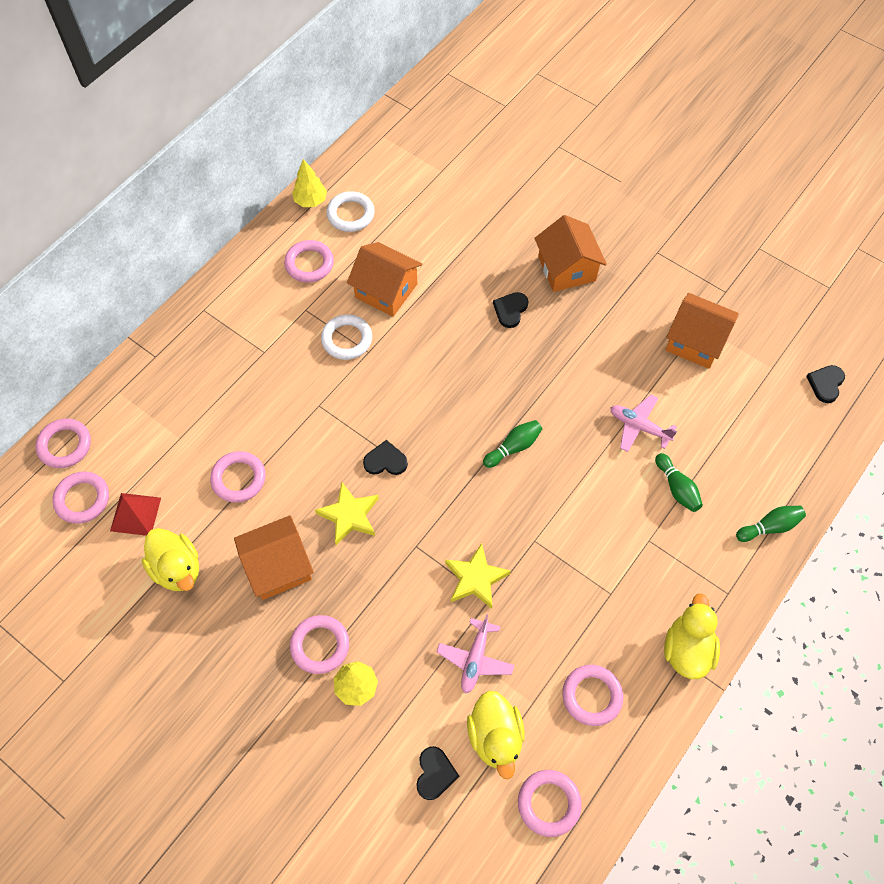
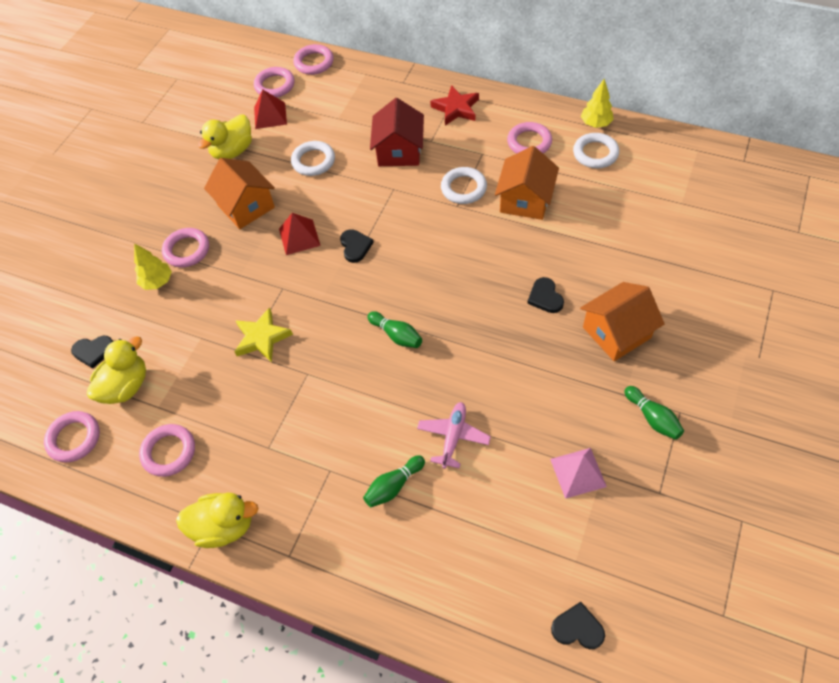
camera: 80 degrees right, 5 degrees down
(226, 315) = (456, 108): none -> red star
(238, 479) = (313, 161): pink ring -> white ring
(264, 386) = (399, 151): none -> red house
(349, 515) = (299, 237): yellow star -> red pyramid
(475, 659) = (190, 355): pink plane -> none
(495, 737) = (126, 386): yellow duck -> yellow duck turned 150 degrees clockwise
(510, 310) = (545, 297): black heart -> black heart turned 120 degrees counterclockwise
(695, 341) = (578, 472): orange house -> pink pyramid
(769, 527) = (373, 588): green bowling pin -> green bowling pin (652, 418)

